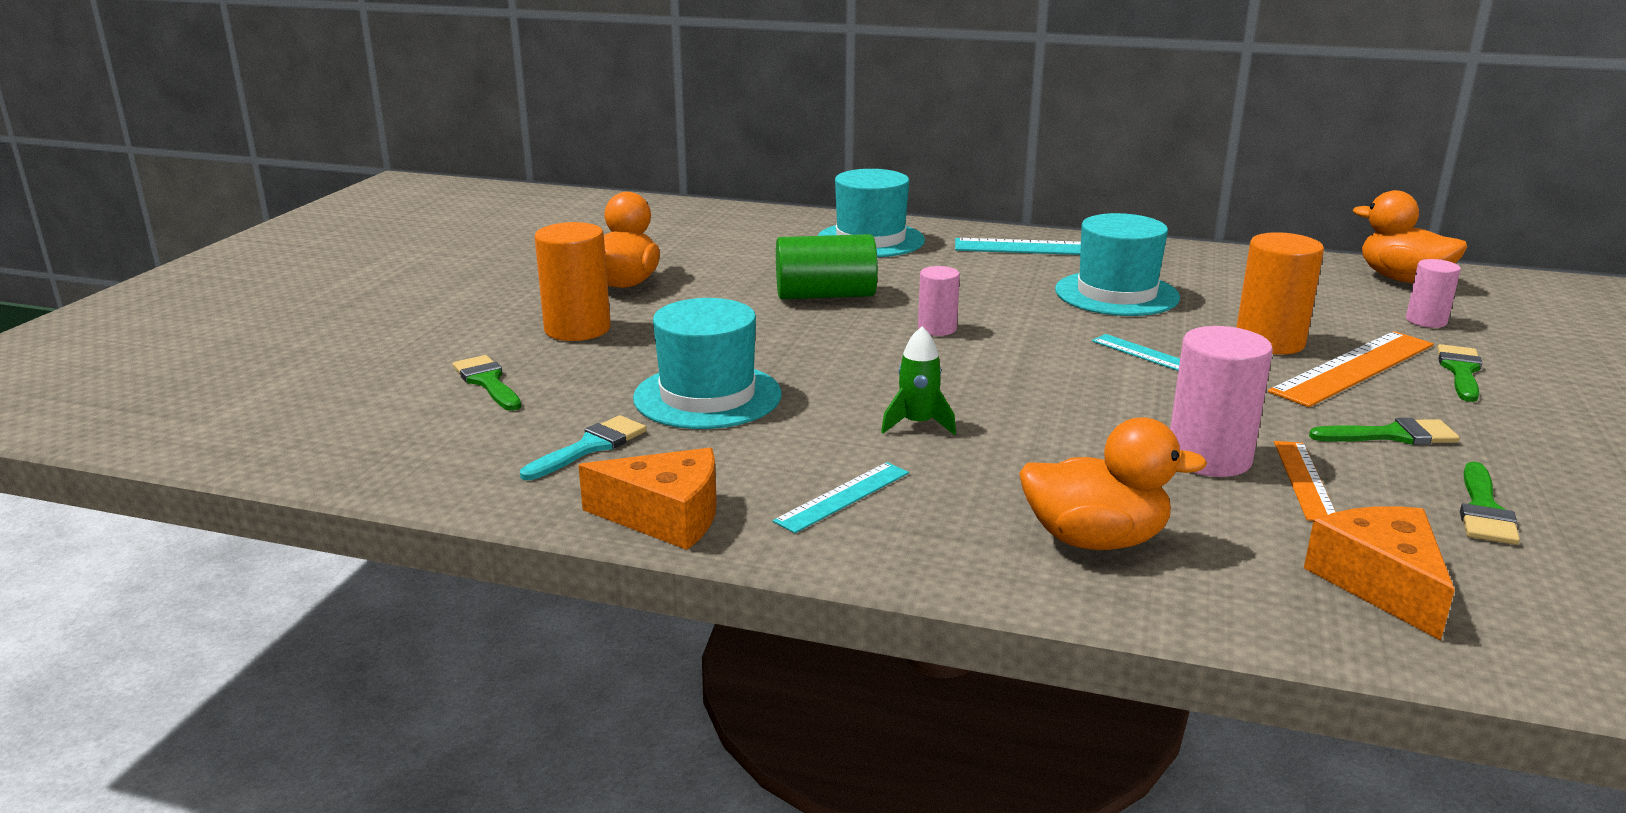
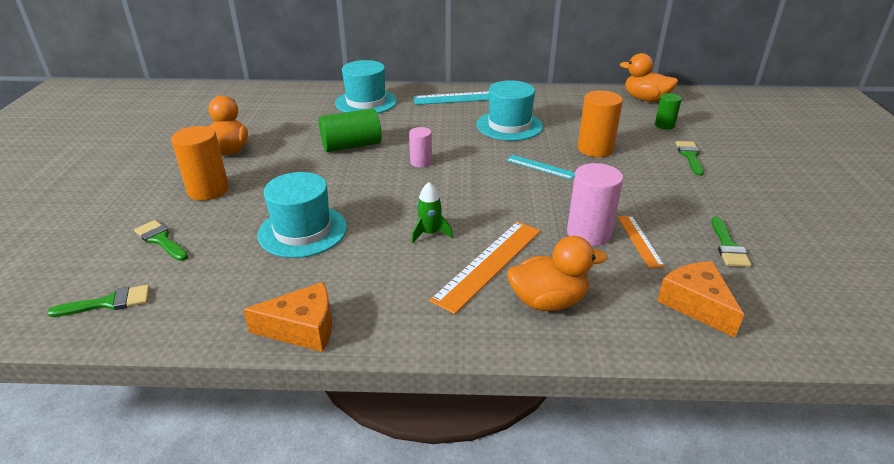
camera: 15 degrees left, 10 degrees up
(590, 447) = (241, 281): turquoise brush -> none
(843, 497) = (403, 294): turquoise ruler -> none
(1353, 368) = (640, 161): orange ruler -> orange ruler (488, 264)
(1392, 435) = (671, 203): green brush -> green brush (109, 303)
(1426, 321) = (664, 125): pink cylinder -> green cylinder

